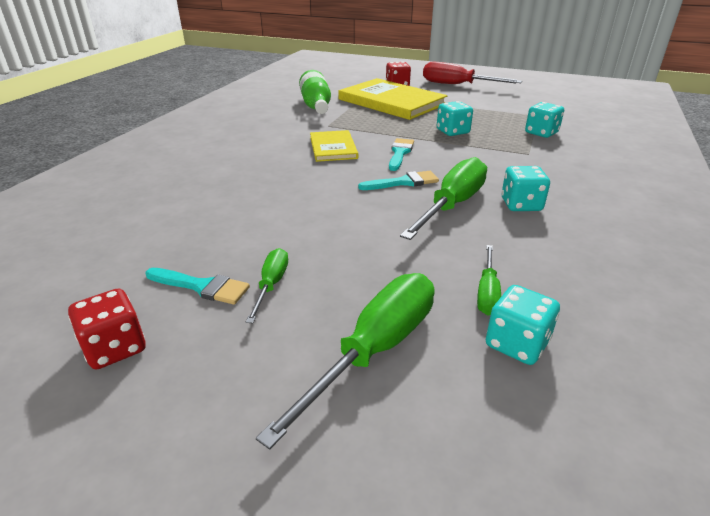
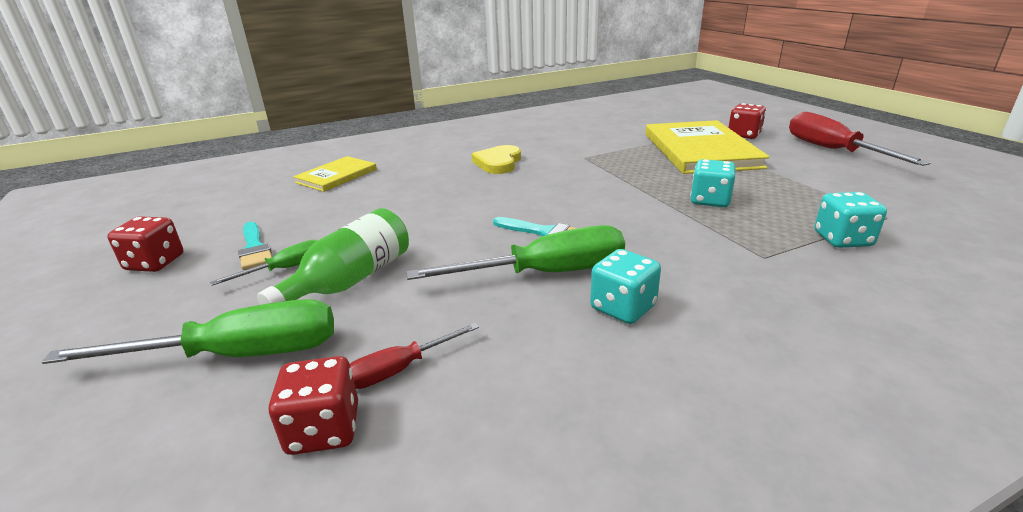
camera: 45 degrees right, 5 degrees down
(272, 147) = (498, 163): none -> yellow heart
(316, 106) = (609, 136): green bottle -> green bottle (350, 281)
(333, 148) = (547, 179): yellow book -> yellow book (336, 176)
(400, 153) = (600, 204): turquoise brush -> none
(487, 292) = (400, 369): green screwdriver -> red screwdriver
(516, 344) = (324, 429): turquoise dice -> red dice

